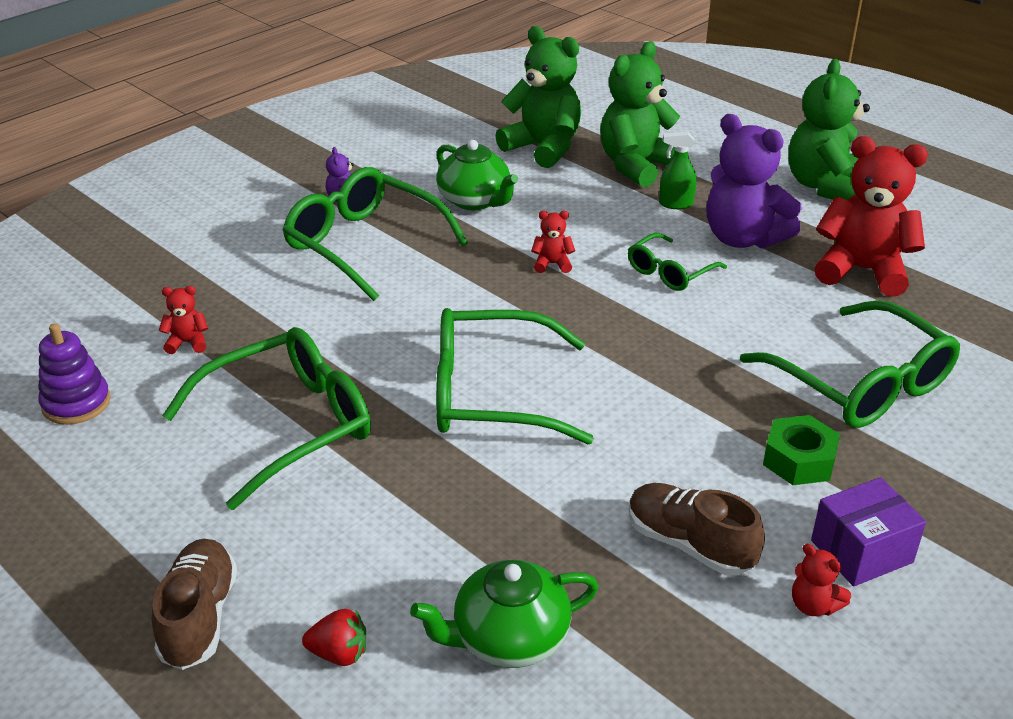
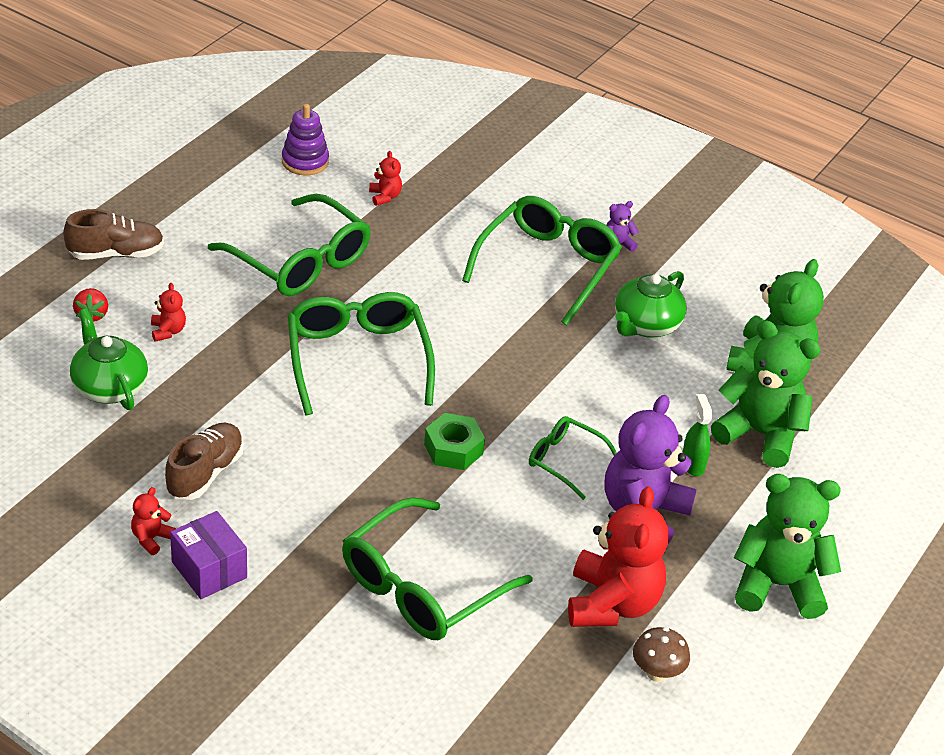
camera: 75 degrees right, 5 degrees up
(552, 264) = (553, 382): red teddy bear -> red teddy bear (168, 331)
(799, 460) = (309, 539): green nut -> green nut (453, 449)
(943, 259) = (657, 673): none -> brown mushroom

